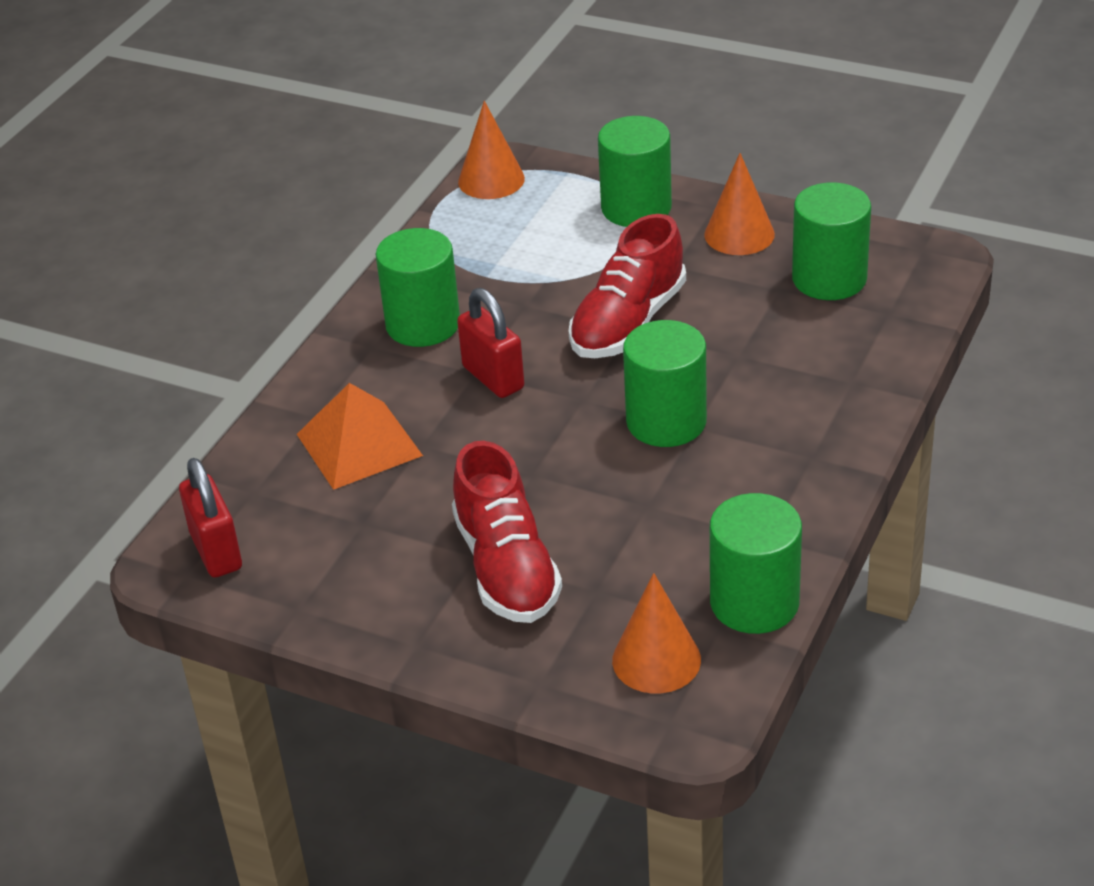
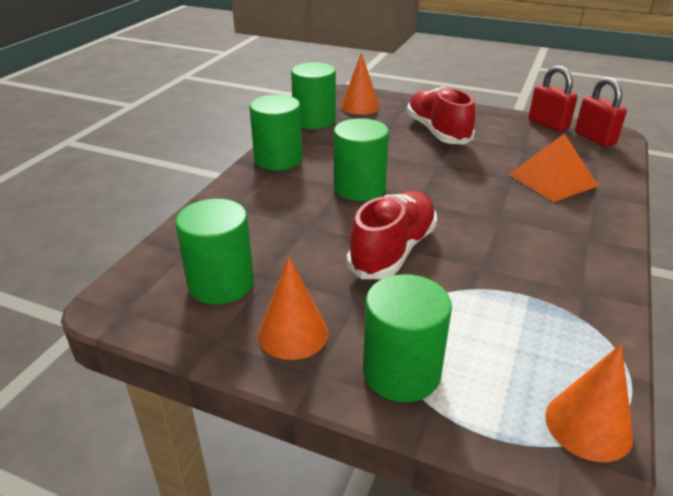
camera: 175 degrees right, 5 degrees down
(423, 324) = (560, 252): green cylinder -> green cylinder (278, 159)
(493, 378) = (484, 214): red padlock -> red padlock (548, 124)

